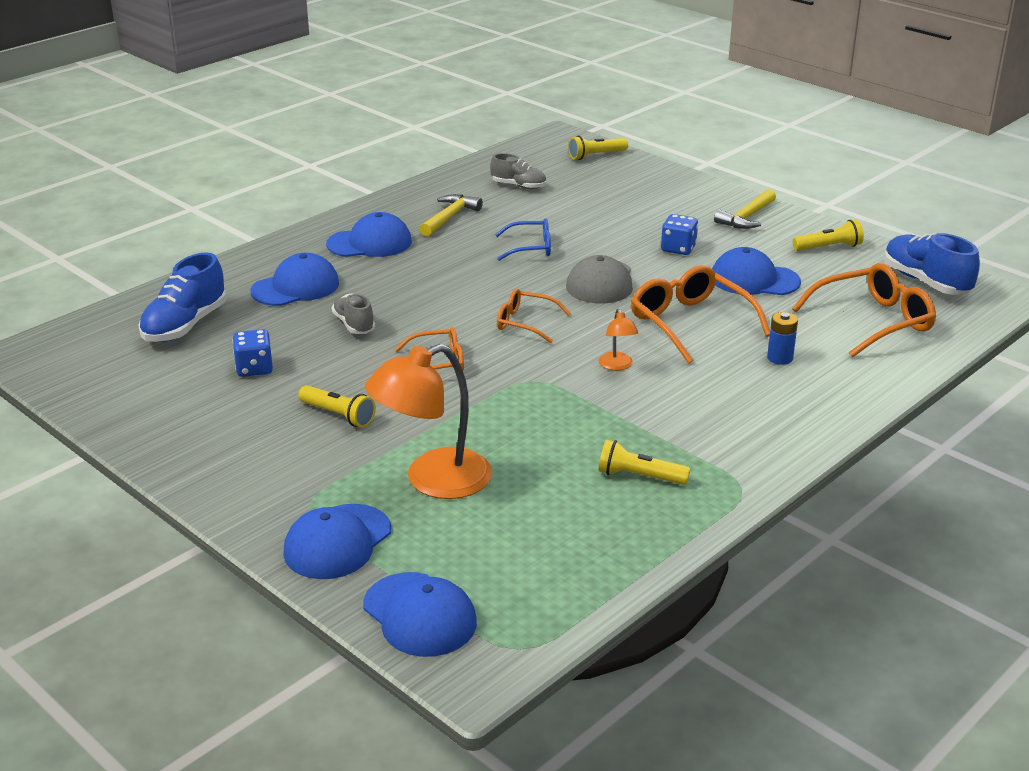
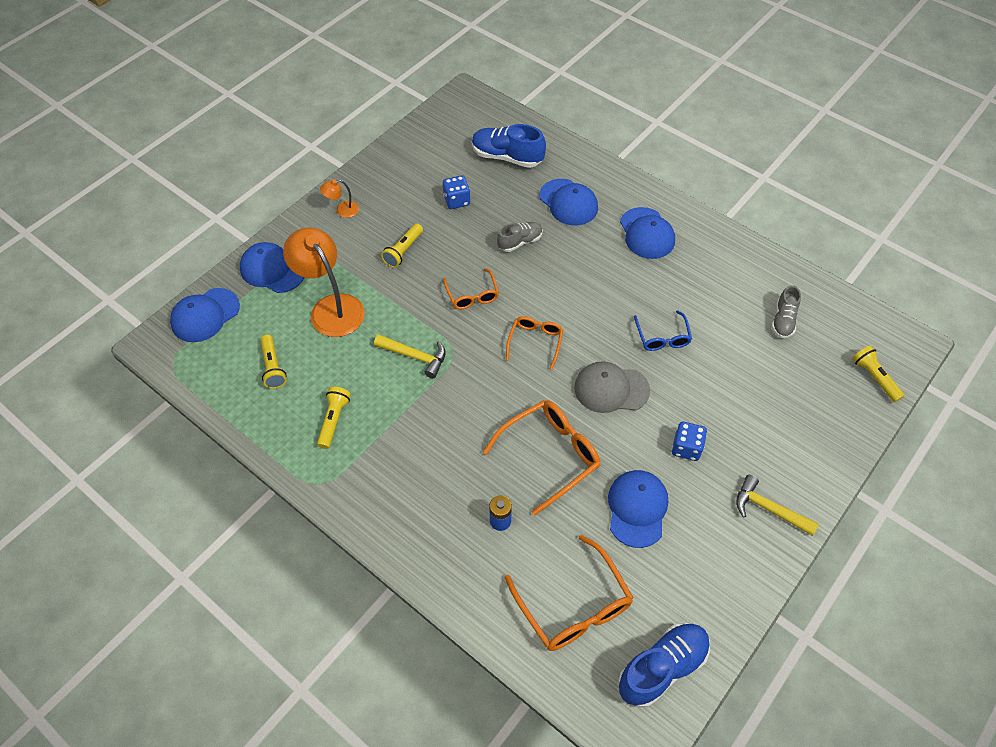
camera: 85 degrees right, 25 degrees up
(449, 217) = (705, 278): yellow hammer -> yellow hammer (415, 356)
(617, 366) = (478, 404): orange lamp -> orange lamp (342, 210)
(828, 247) = (719, 581): yellow flashlight -> yellow flashlight (273, 367)

